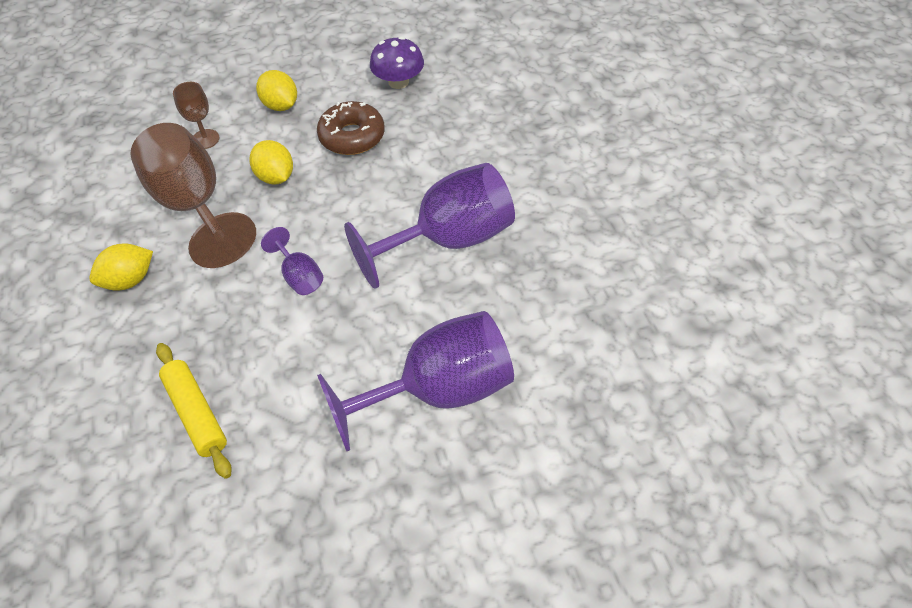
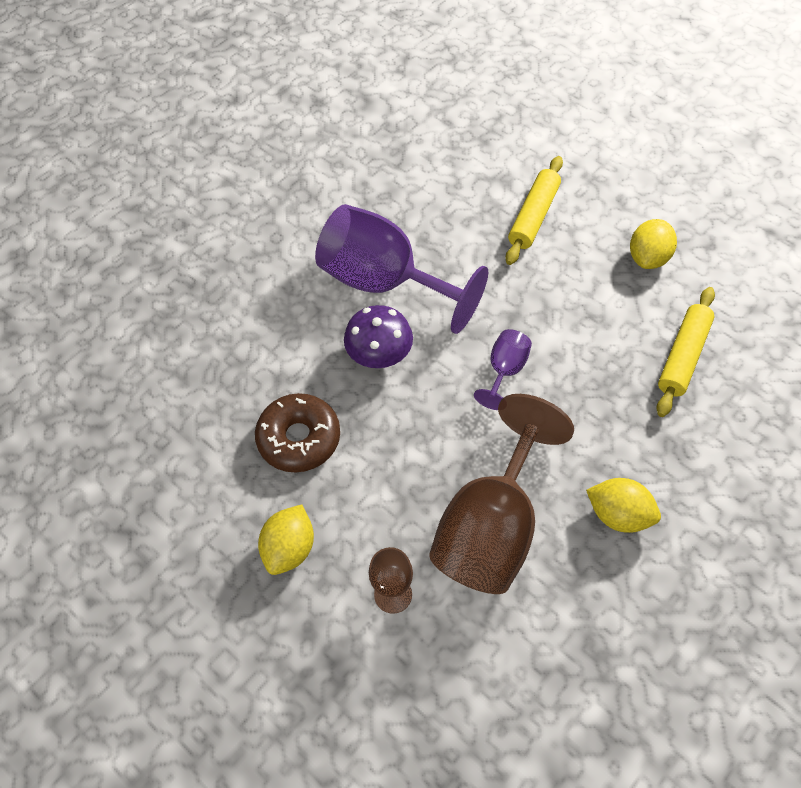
camera: 120 degrees left, 5 degrees up
(275, 177) = (402, 475): yellow lemon -> yellow lemon (648, 258)
(398, 82) = (183, 445): purple mushroom -> purple mushroom (379, 354)
(439, 391) = (533, 216): purple goblet -> yellow rolling pin

